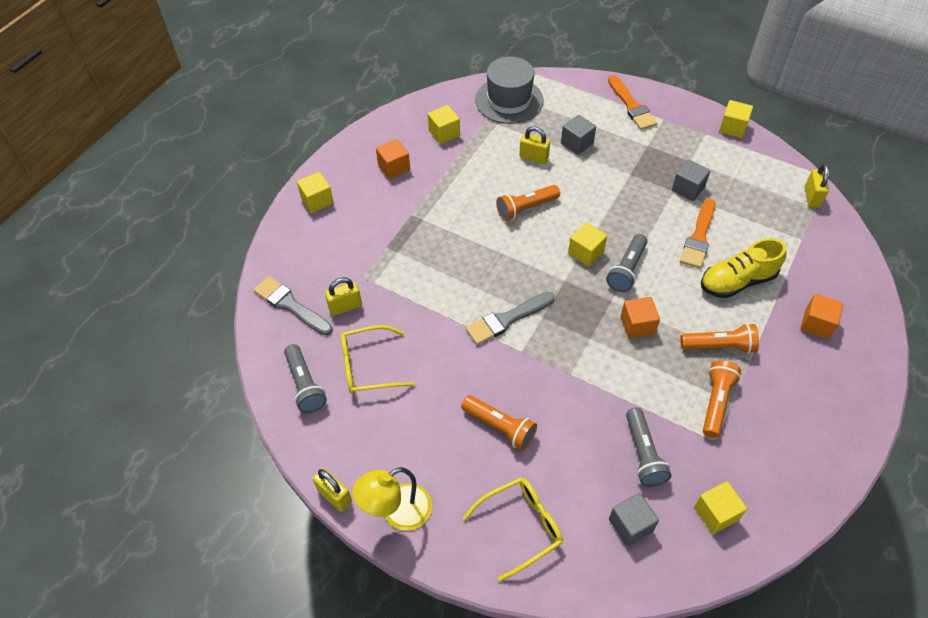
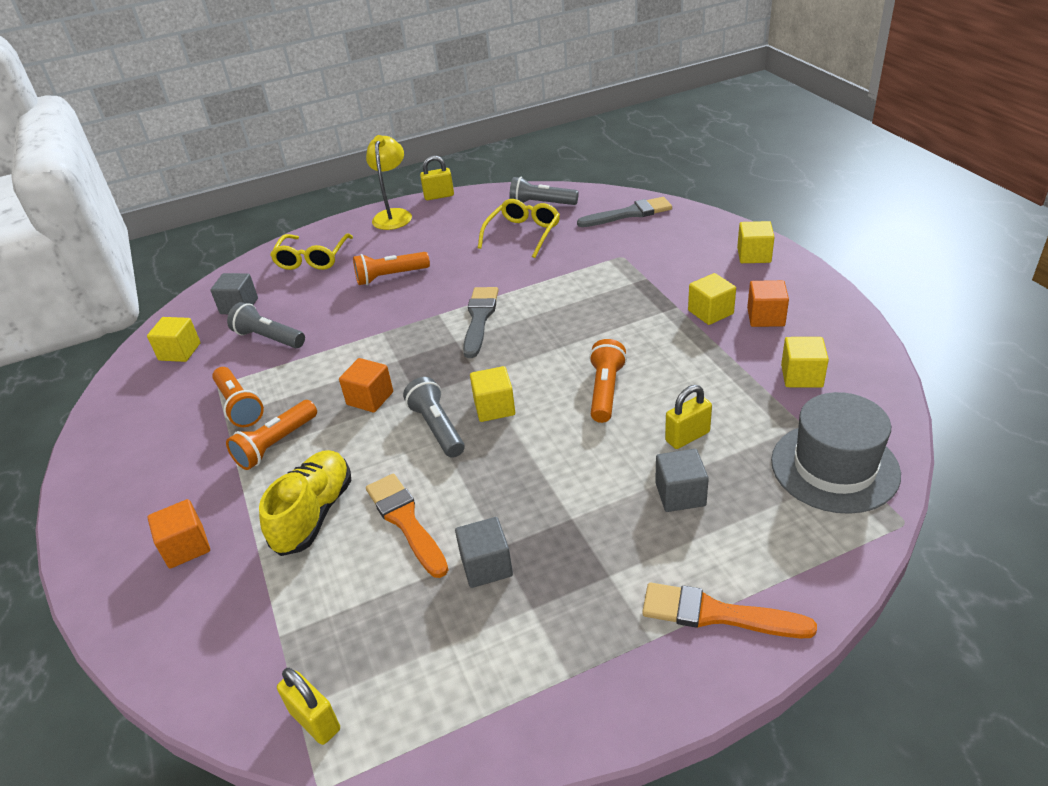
camera: 130 degrees right, 15 degrees down
(345, 307) = (597, 238): yellow padlock -> none
(732, 128) = (548, 732): yellow cube -> yellow cube (710, 312)

